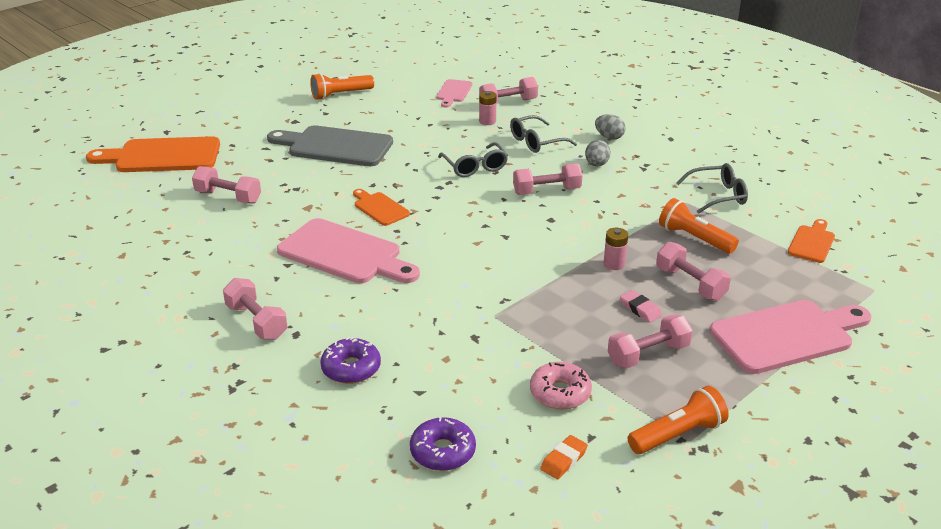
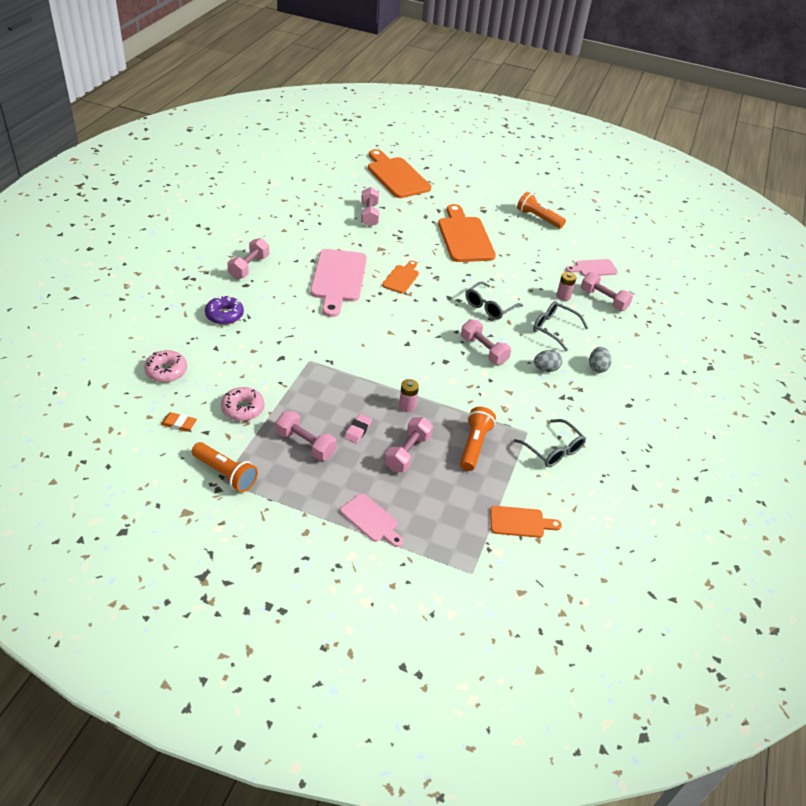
camera: 60 degrees right, 10 degrees up
(335, 146) = (464, 237): grey cutting board -> orange cutting board
(443, 451) = (166, 371): purple donut -> pink donut
(787, 335) = (371, 520): pink cutting board -> pink cutting board, size x0.52

